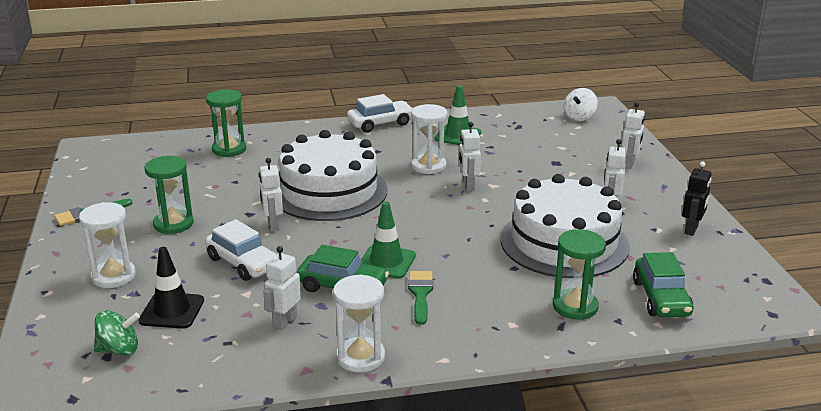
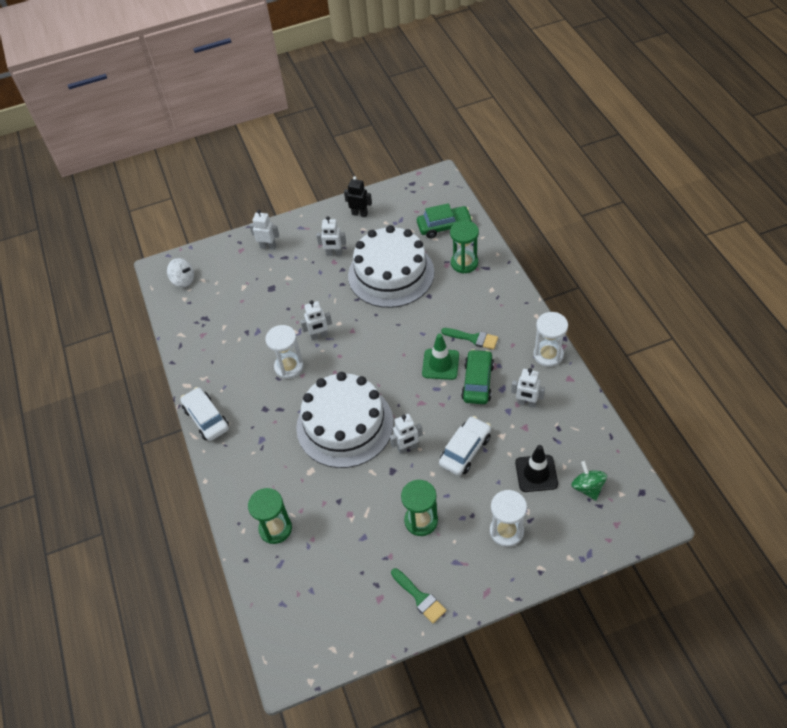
camera: 95 degrees left, 25 degrees up
(420, 294) = (473, 338): green brush -> green brush turned 150 degrees counterclockwise
(458, 136) = (228, 356): green traffic cone -> none

